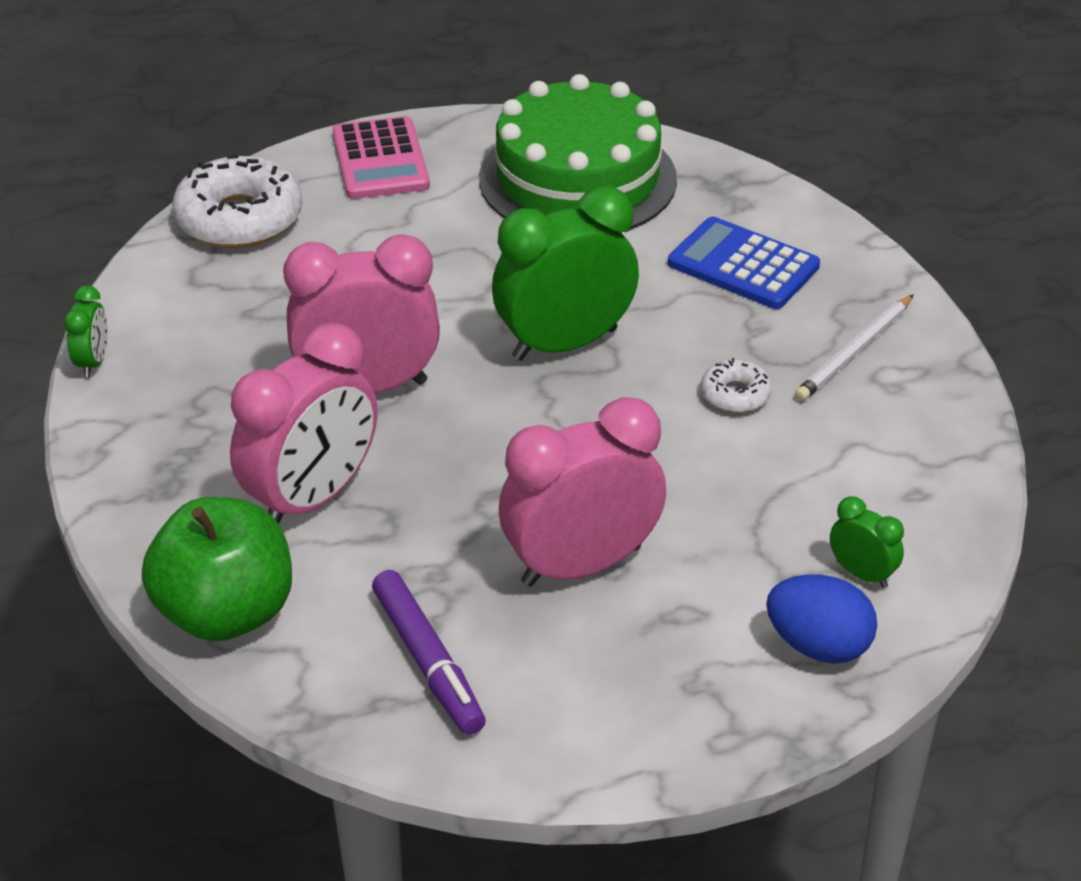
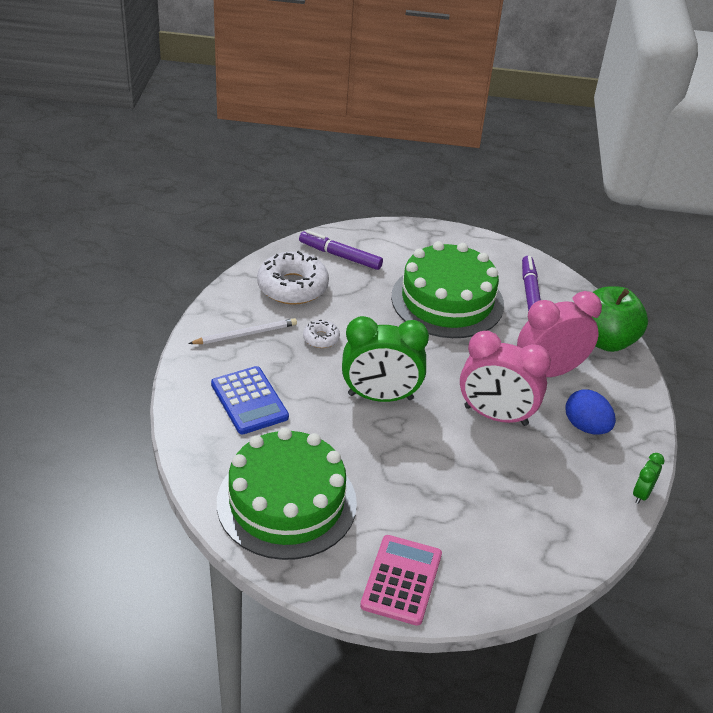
camera: 155 degrees left, 0 degrees up
(239, 219) = (520, 568): white donut -> white donut (292, 287)
(581, 565) = (447, 300): pink clock -> green cake
(818, 645) = (379, 243): blue egg -> blue egg (586, 427)
(862, 574) = (340, 256): green clock -> purple marker

